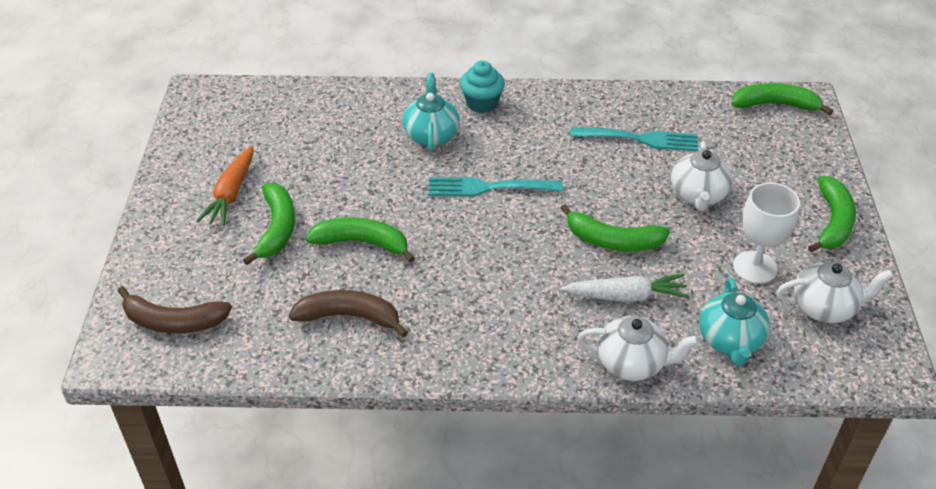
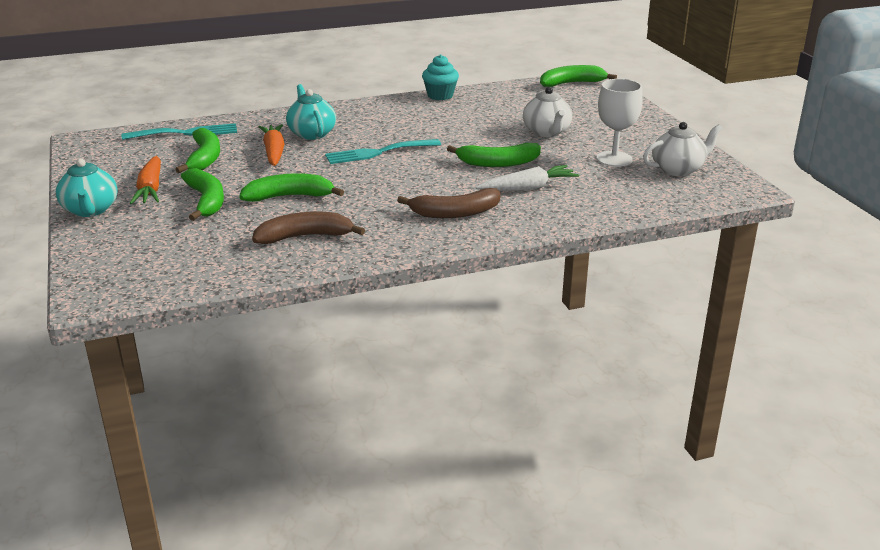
camera: 20 degrees left, 15 degrees down
(173, 321) = (140, 267): brown banana -> brown banana (455, 213)
(378, 159) = (274, 152): none -> orange carrot
(482, 103) = (343, 112): turquoise cupcake -> turquoise cupcake (440, 95)
(632, 363) = (557, 220): white teapot -> none
(641, 139) = (483, 112): turquoise fork -> turquoise fork (186, 133)
(730, 341) = (622, 196): turquoise teapot -> turquoise teapot (90, 210)
(832, 222) = (653, 130): green banana -> green banana (204, 158)

